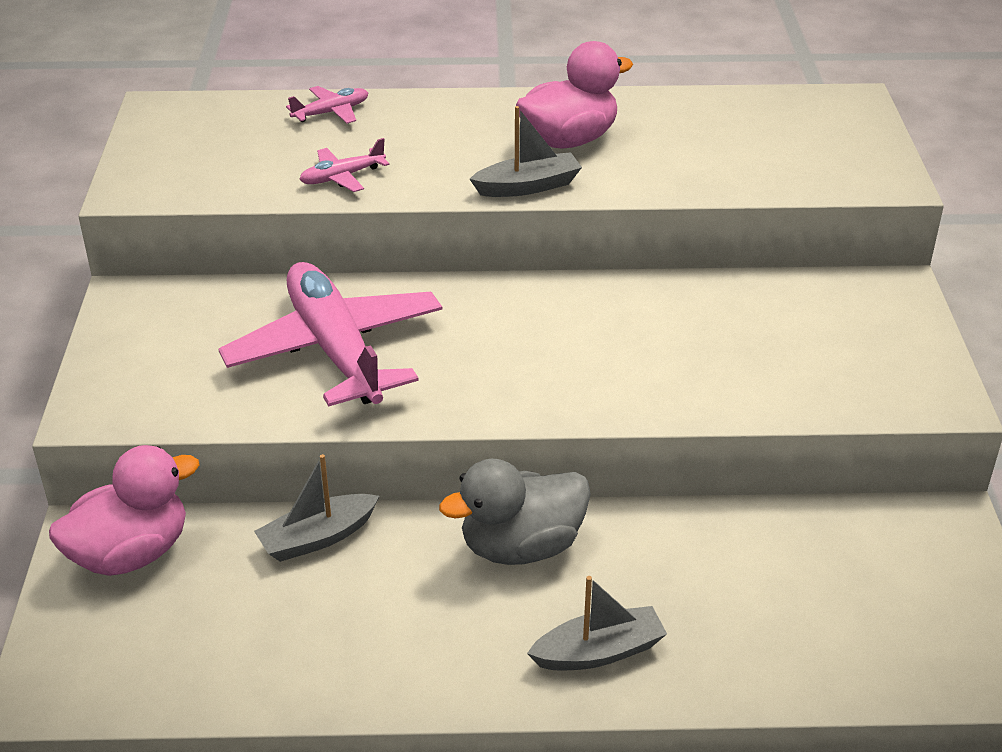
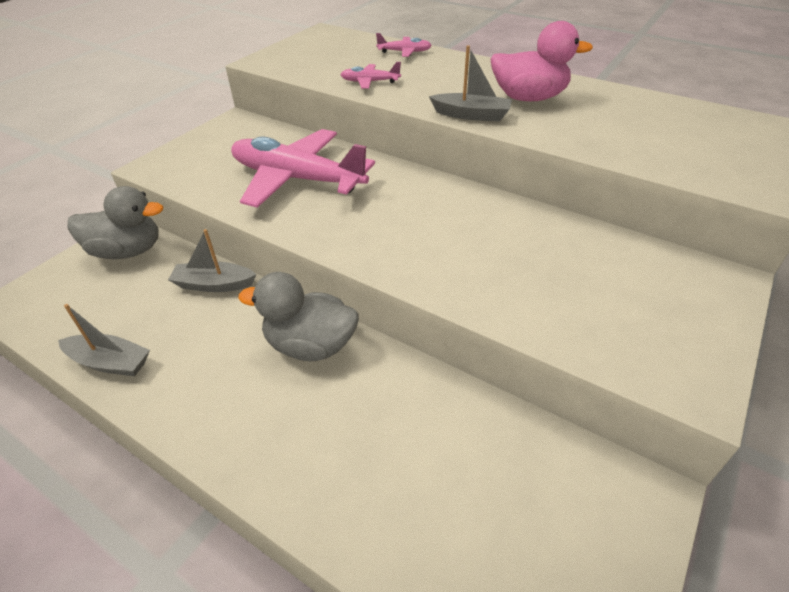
camera: 35 degrees right, 5 degrees up
(131, 554) = (128, 251): pink duck -> grey duck
(335, 349) = (297, 179): pink plane -> pink plane turned 75 degrees counterclockwise
(599, 652) = (281, 445): grey boat -> grey boat (110, 362)

